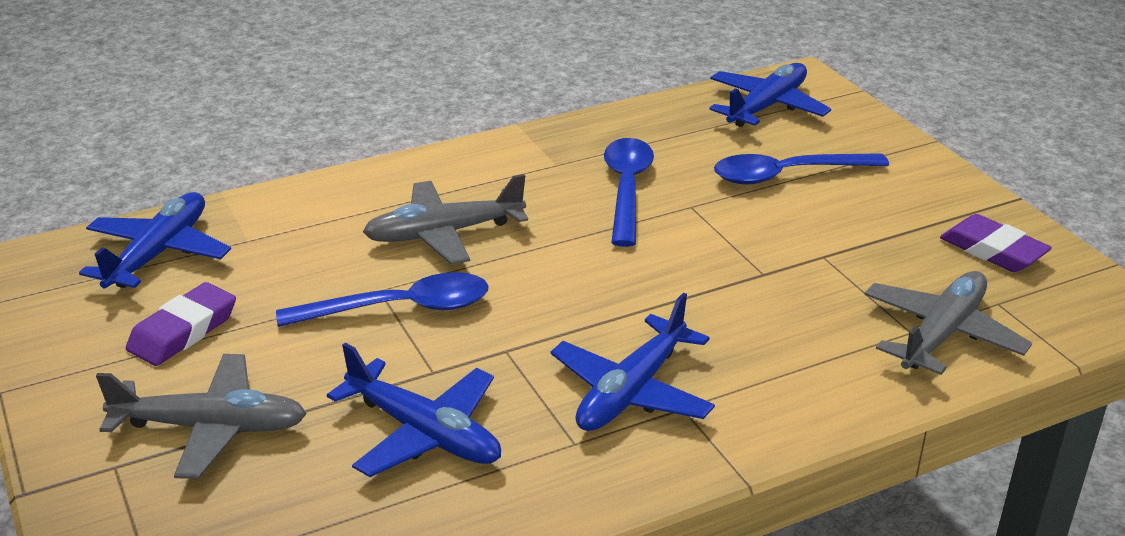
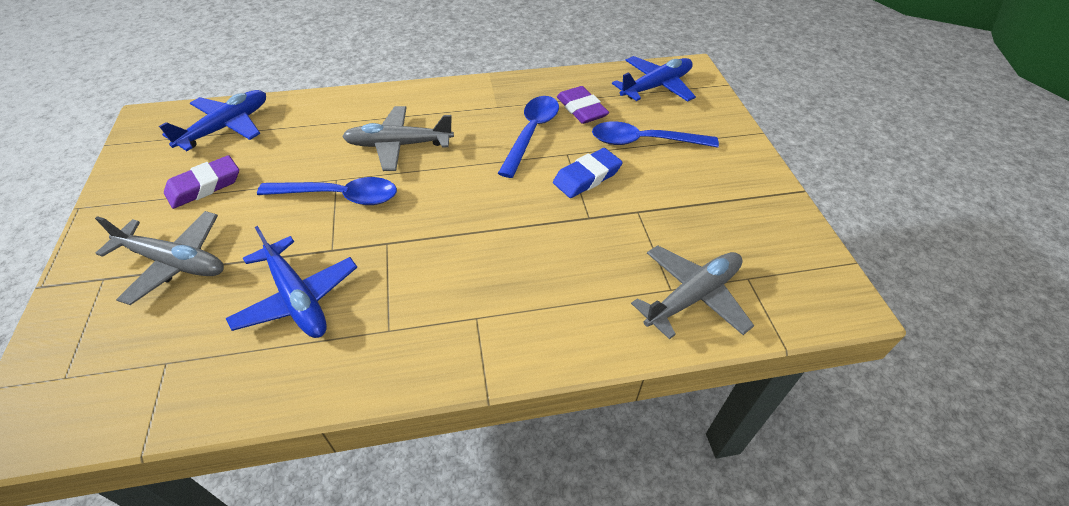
camera: 15 degrees right, 15 degrees up
(631, 391) = (449, 296): blue plane -> none
(734, 228) = (587, 177): none -> blue eraser
(993, 250) = (764, 231): purple eraser -> purple eraser (581, 109)

